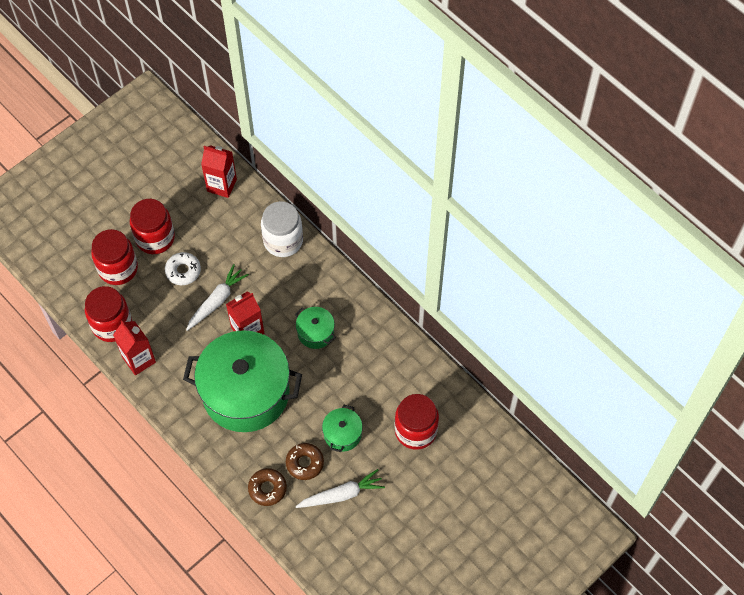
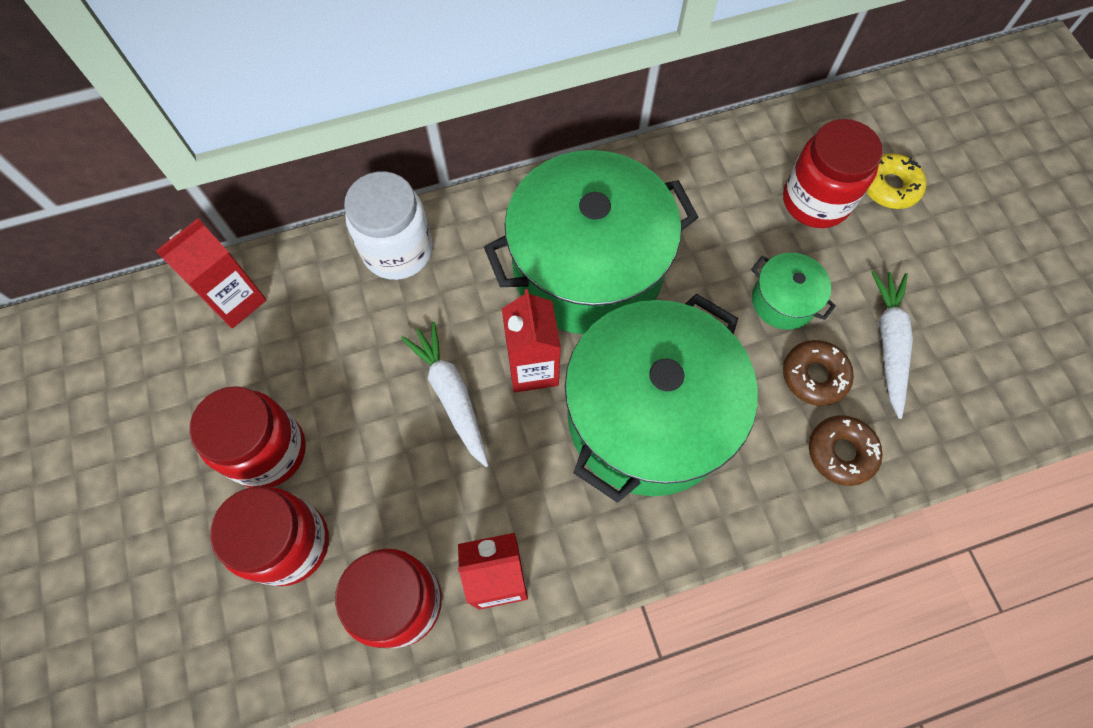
camera: 65 degrees left, 5 degrees up
(183, 271) = (362, 428): white donut -> none
(315, 332) = (588, 268): green pot -> green pot, size x2.34
(446, 467) = (889, 186): none -> yellow donut

